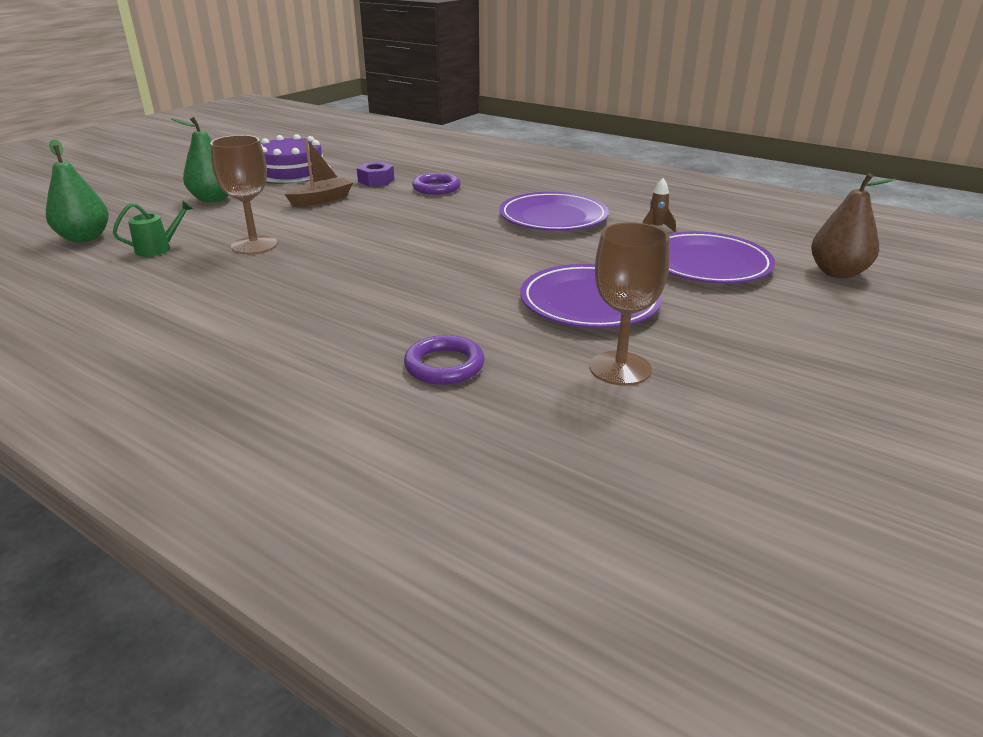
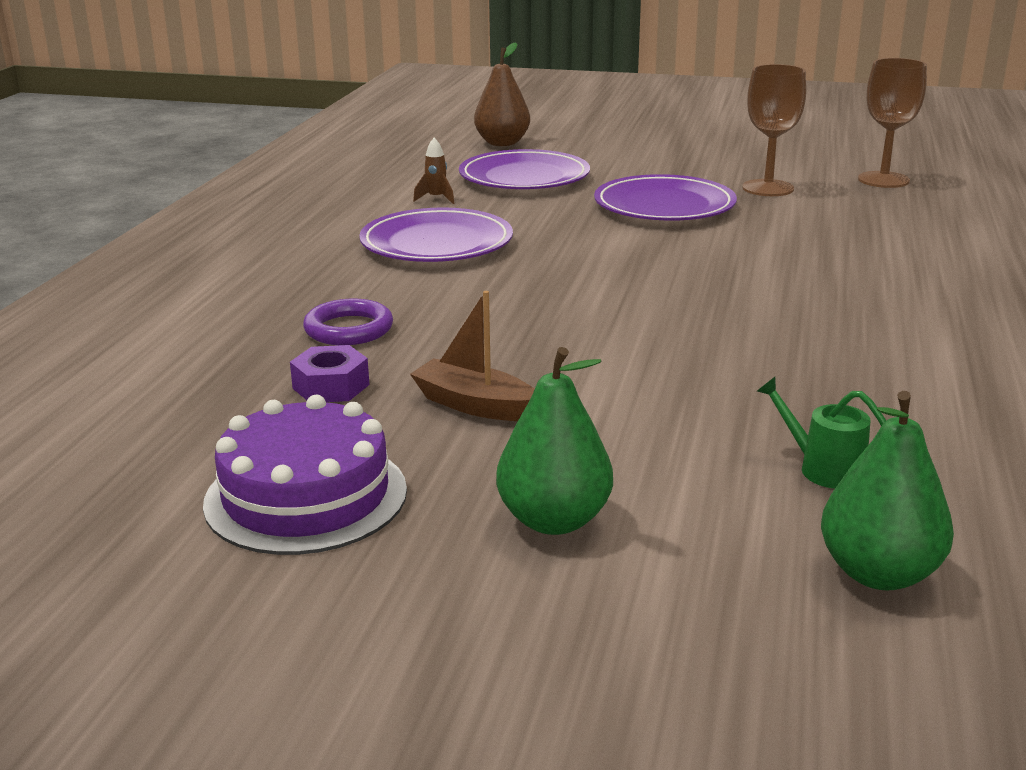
camera: 110 degrees left, 5 degrees down
(254, 245) = (721, 394): brown goblet -> brown goblet (883, 180)
(444, 365) = (849, 235): purple ring -> none

